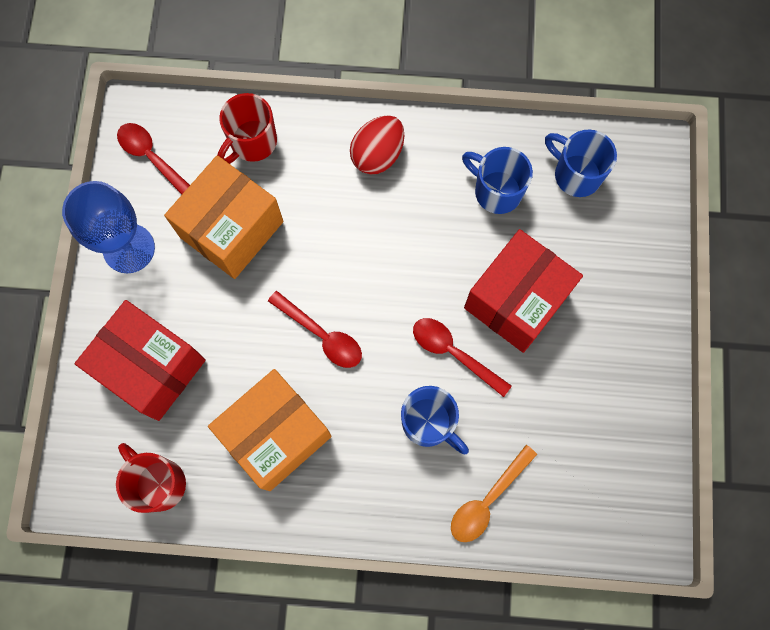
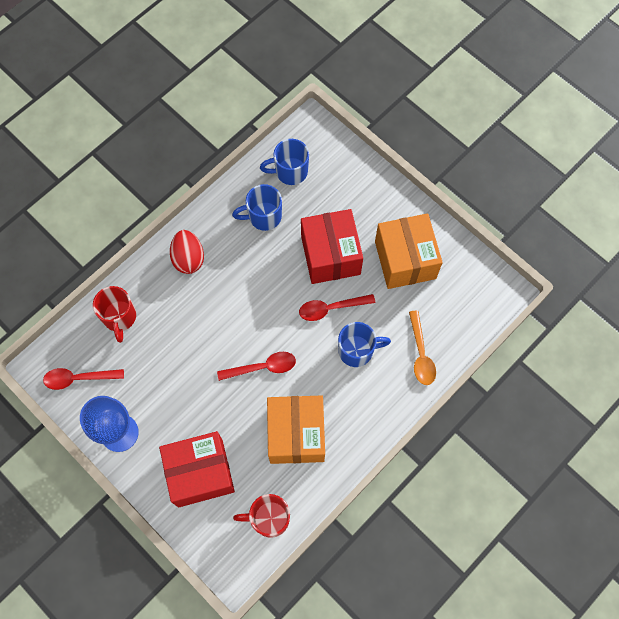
camera: 50 degrees left, 5 degrees down
(231, 229) = (160, 368): orange box -> orange box (405, 260)

